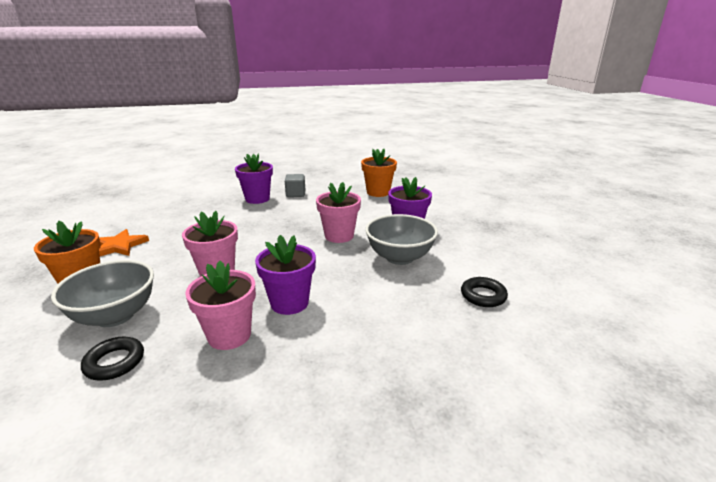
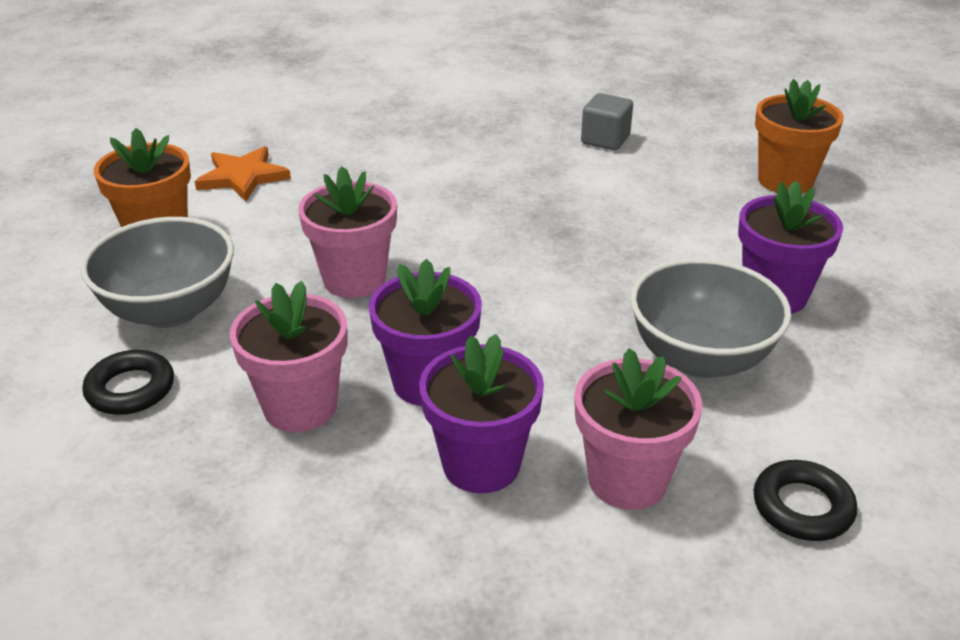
camera: 30 degrees right, 10 degrees up
(257, 199) = (523, 133): purple flower pot -> purple flower pot (481, 464)
(339, 236) = (617, 268): pink flower pot -> pink flower pot (627, 480)

